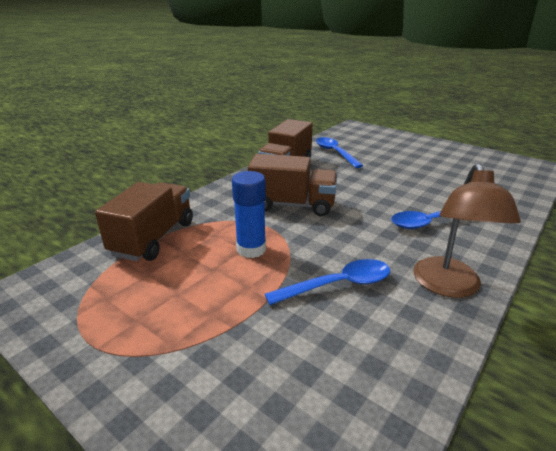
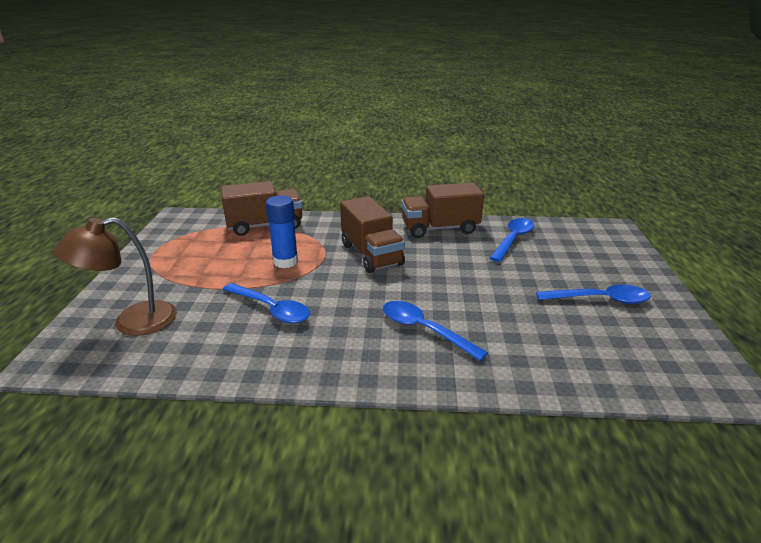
camera: 55 degrees right, 0 degrees up
(435, 159) = (600, 300): none -> blue spoon
(449, 286) = (315, 361): brown lamp -> brown lamp (132, 322)

